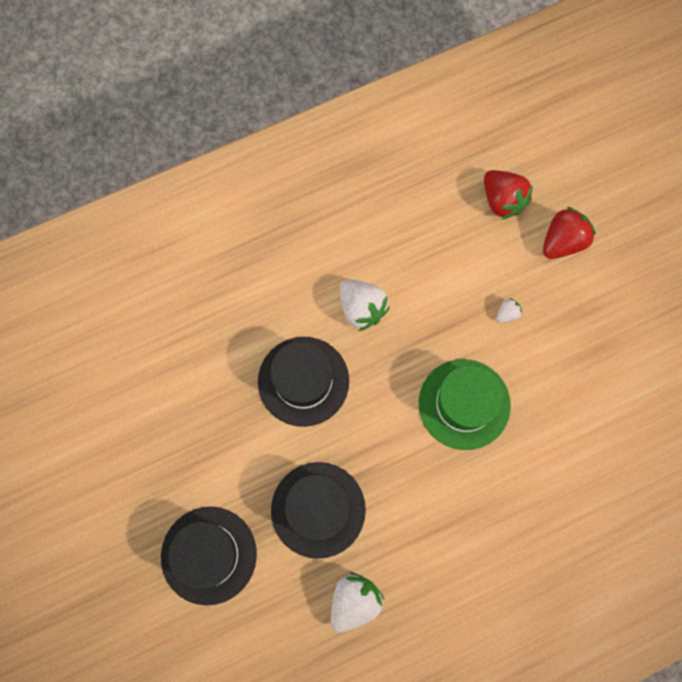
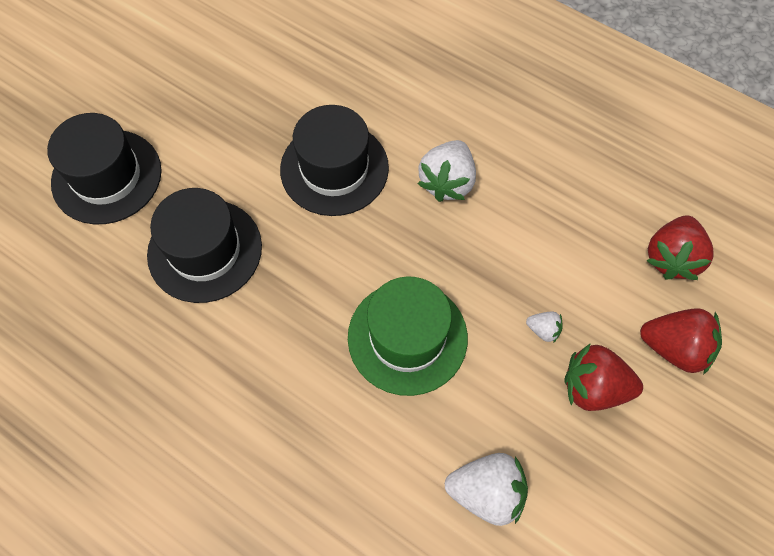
camera: 60 degrees right, 10 degrees down
(354, 601) = (121, 336): white strawberry -> white strawberry (486, 492)
(561, 307) = (593, 387): none -> red strawberry

